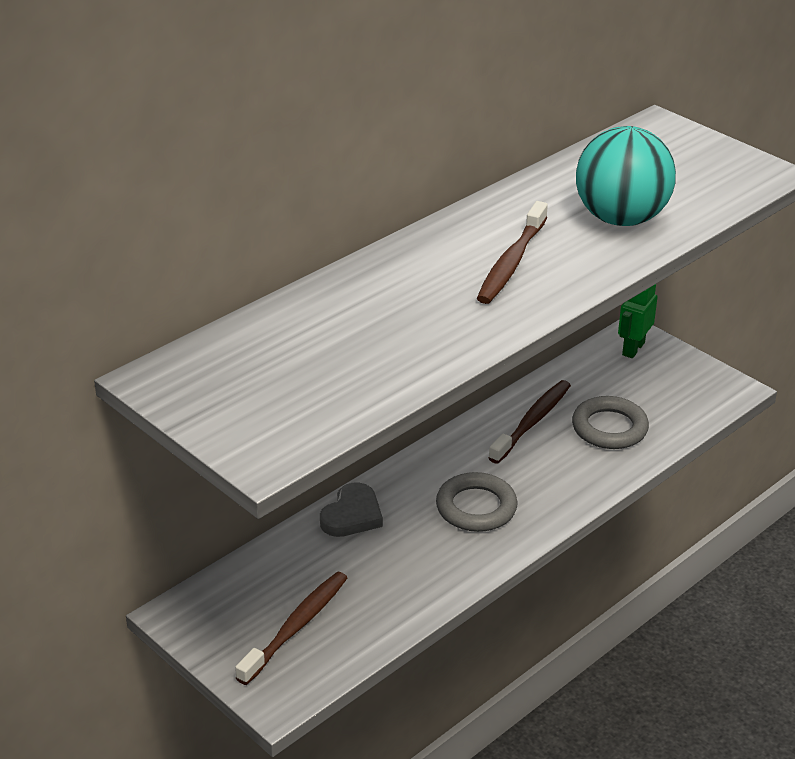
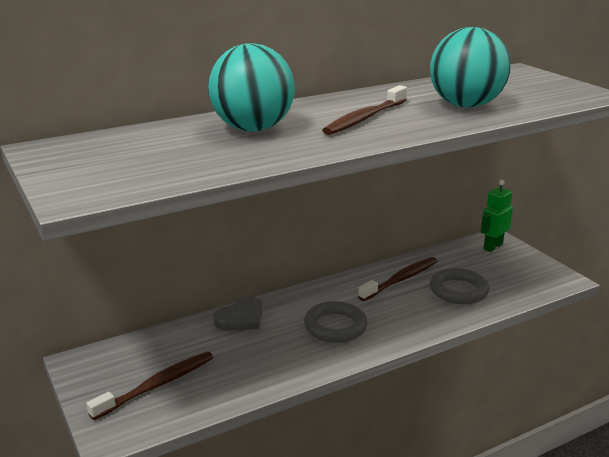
camera: 15 degrees right, 10 degrees down
(387, 303) = (252, 129): none -> turquoise ball

